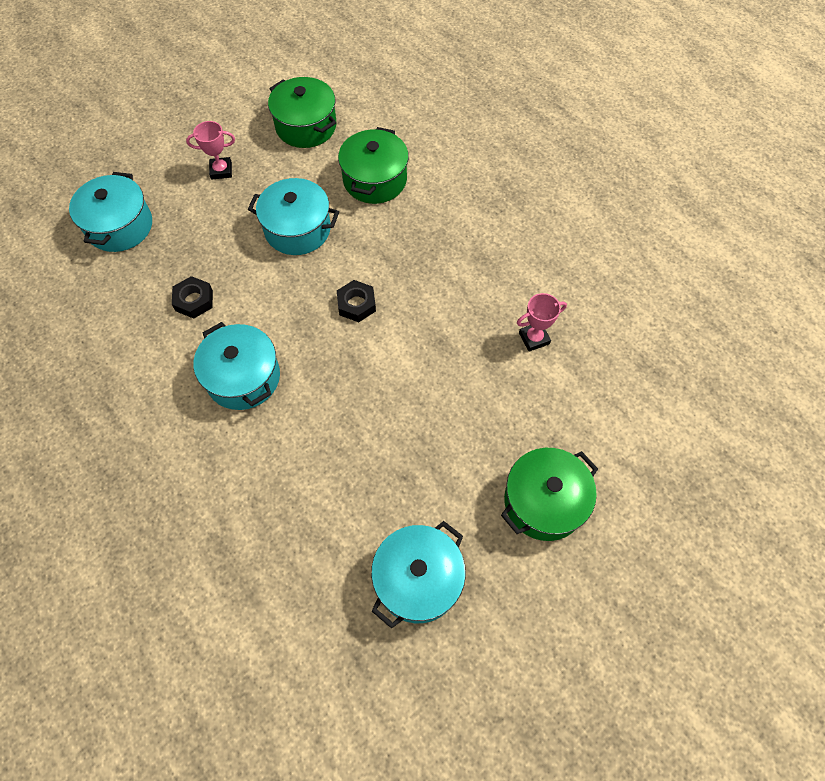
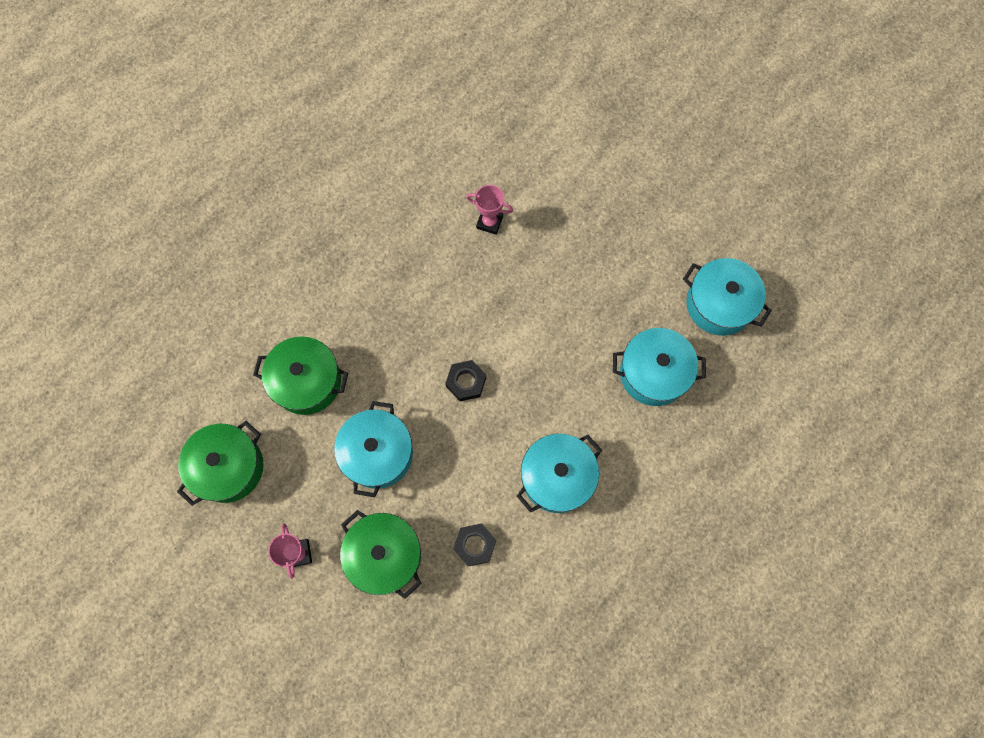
camera: 95 degrees left, 10 degrees up
(120, 226) = (383, 653): turquoise pot -> turquoise pot (653, 373)
(534, 338) = (489, 222): pink trophy -> pink trophy turned 45 degrees counterclockwise
(544, 501) = (641, 213): green pot -> green pot (384, 555)

